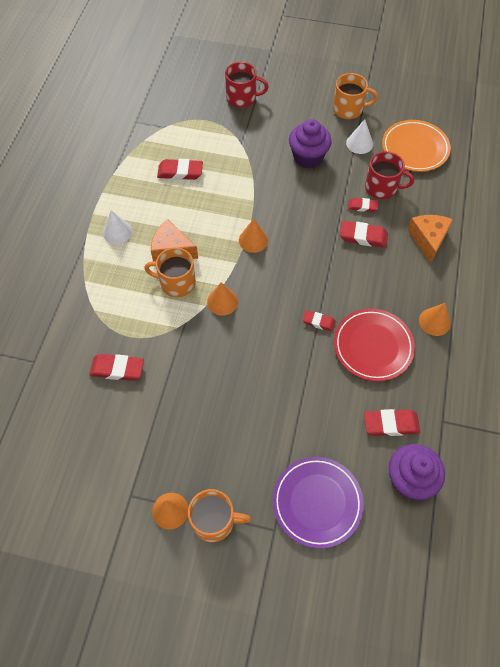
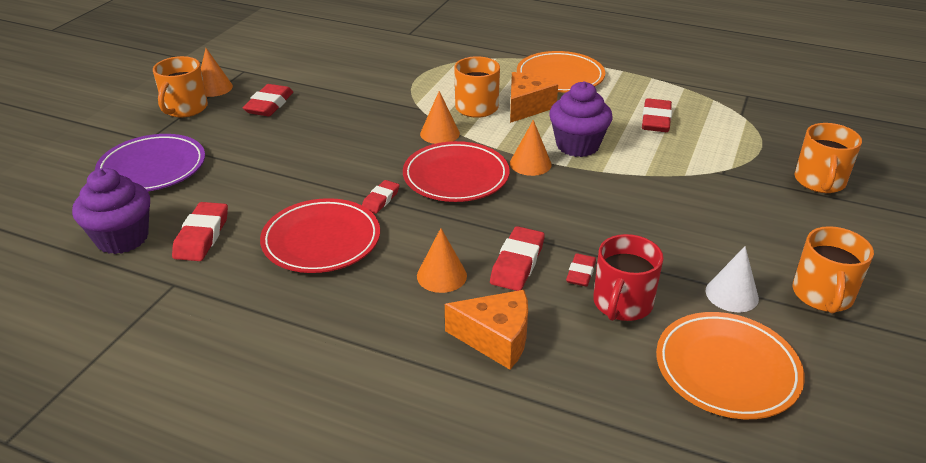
camera: 100 degrees right, 25 degrees down
(117, 232) = (560, 76): white cone -> orange plate
(117, 369) = (380, 70): red eraser -> red eraser (269, 105)
(242, 98) = (819, 181): red mug -> orange mug
(279, 282) = (456, 176): none -> red plate
(308, 157) = (691, 230): purple cupcake -> purple cupcake (577, 145)
(434, 321) = (332, 311): orange cone -> orange cone (441, 275)

